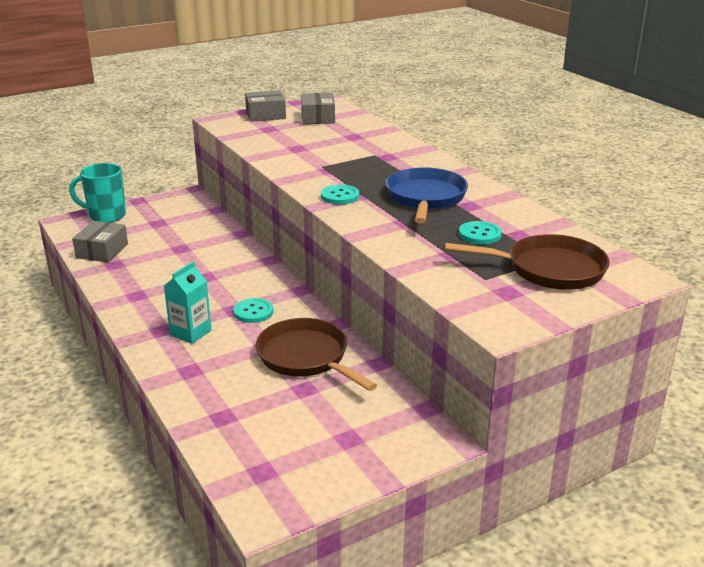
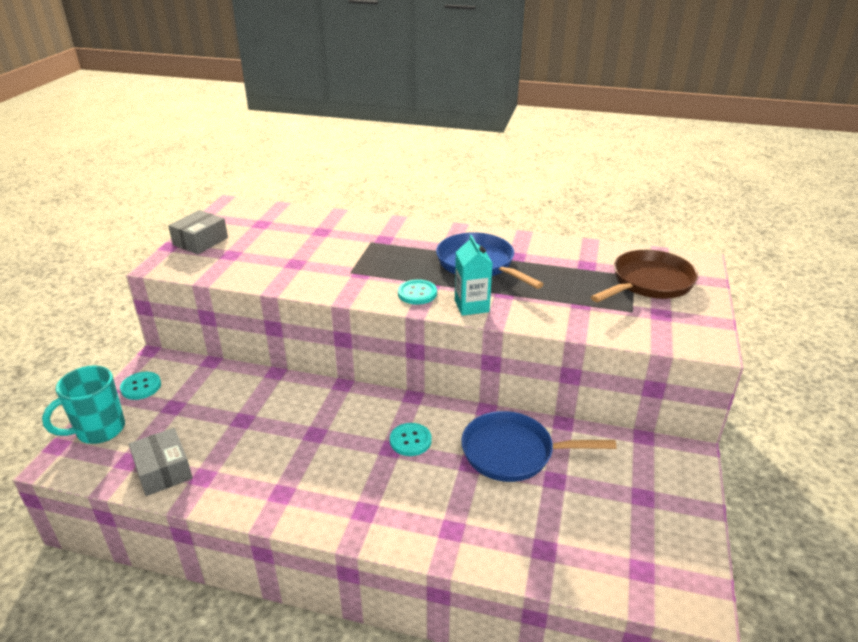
camera: 45 degrees left, 5 degrees up
(190, 333) = (393, 495): turquoise carton -> turquoise carton (471, 306)
(306, 357) = (513, 453): brown pan -> blue pan
(318, 118) = (256, 225): grey box -> none
(479, 234) = (566, 277): turquoise button -> turquoise button (141, 387)

